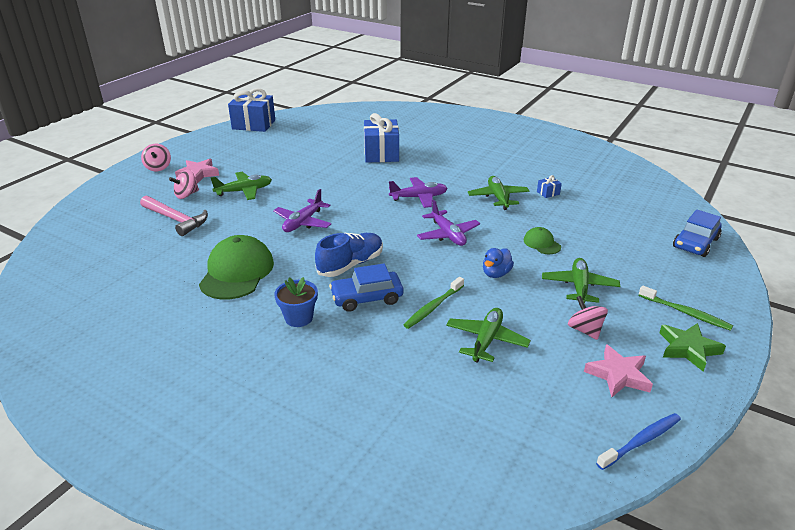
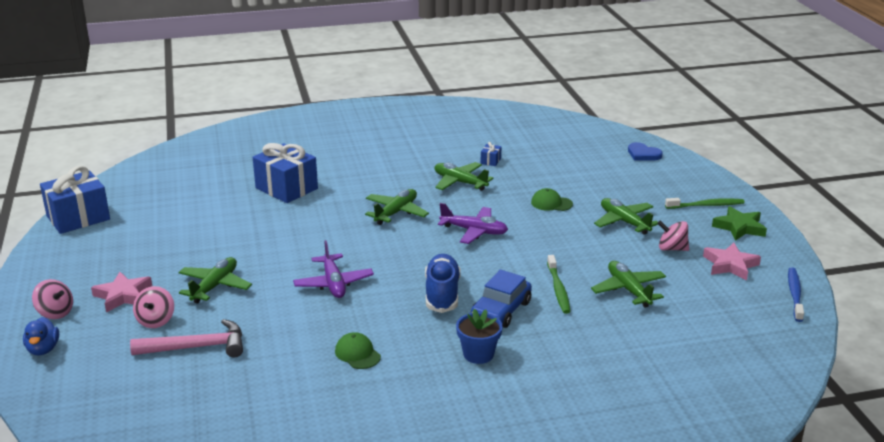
camera: 45 degrees left, 5 degrees down
(237, 272) = (357, 354): green cap -> green cap, size x0.49
(418, 197) = (396, 212): purple plane -> green plane
(496, 274) = (558, 242): blue duck -> blue duck (43, 349)
(695, 243) = (643, 154): blue car -> blue heart

